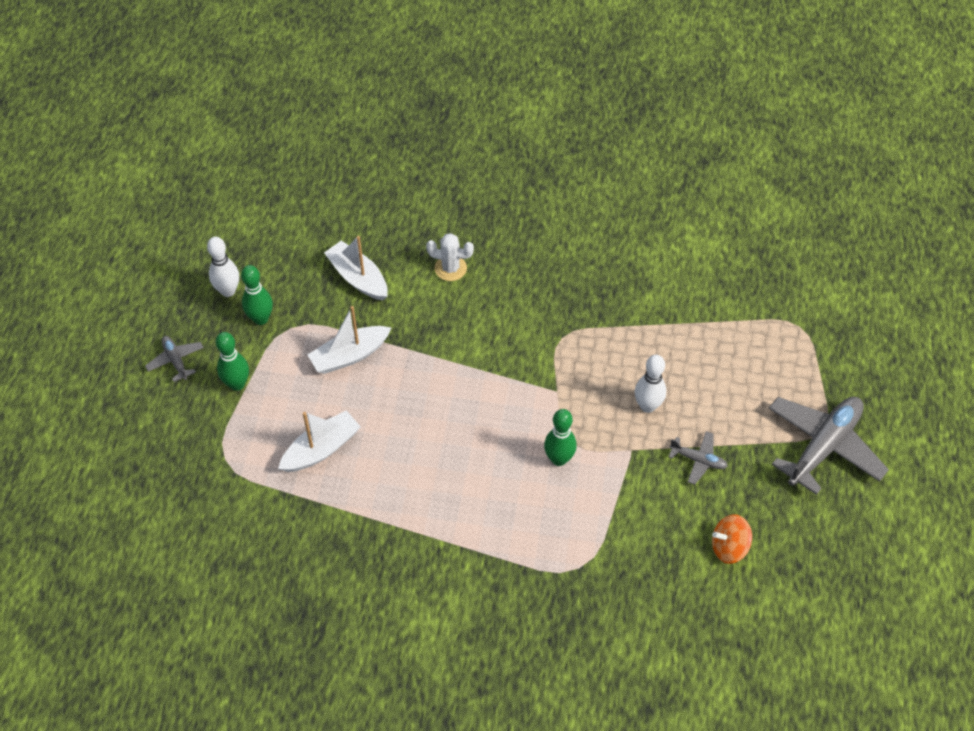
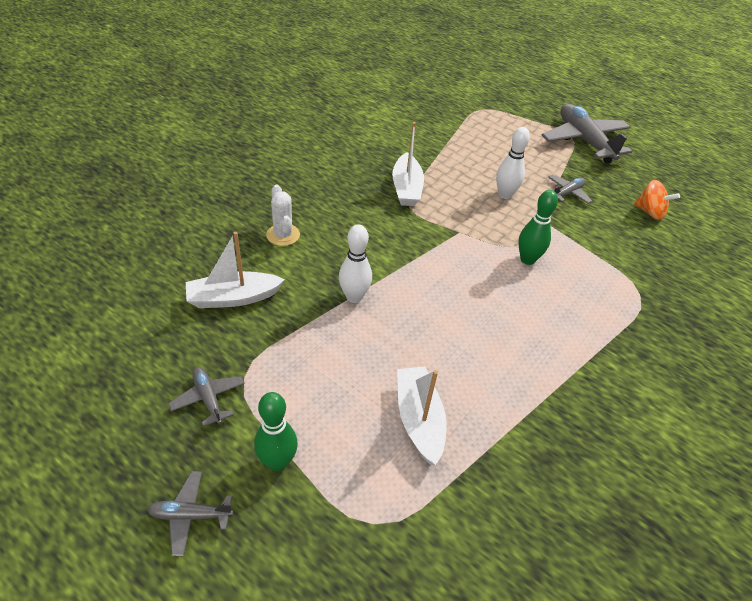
camera: 65 degrees left, 10 degrees down
(228, 291) = (141, 413): white bowling pin -> white bowling pin (354, 297)
(261, 319) = (208, 399): green bowling pin -> grey plane
(349, 356) = (320, 345): white boat -> white boat (406, 188)
(450, 268) = (283, 235): white cactus -> white cactus turned 60 degrees counterclockwise
(729, 547) = (650, 212): orange spinning top -> orange spinning top turned 75 degrees counterclockwise

